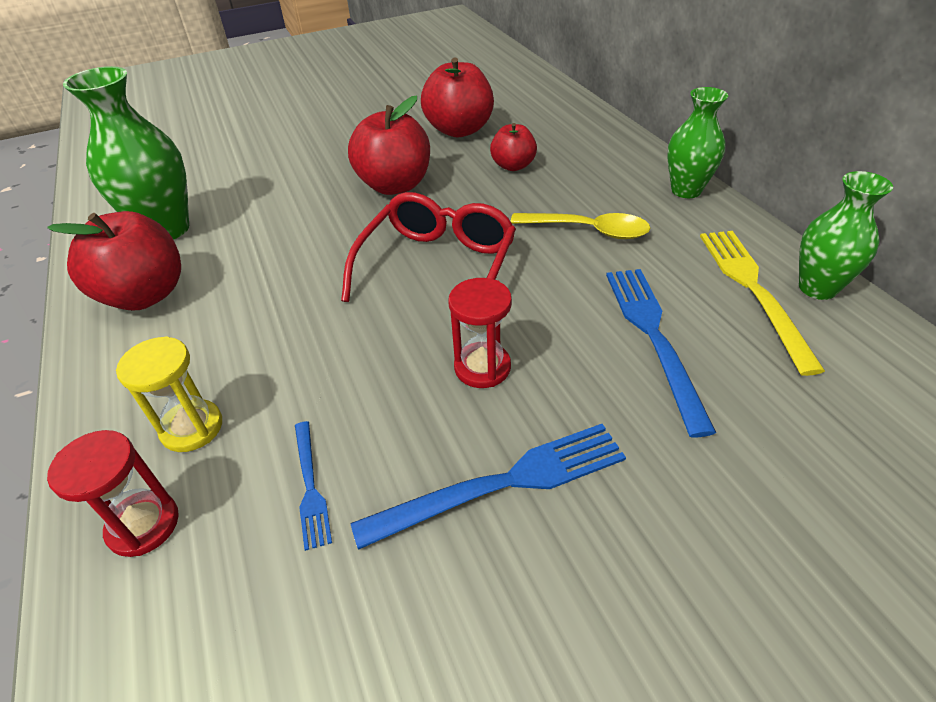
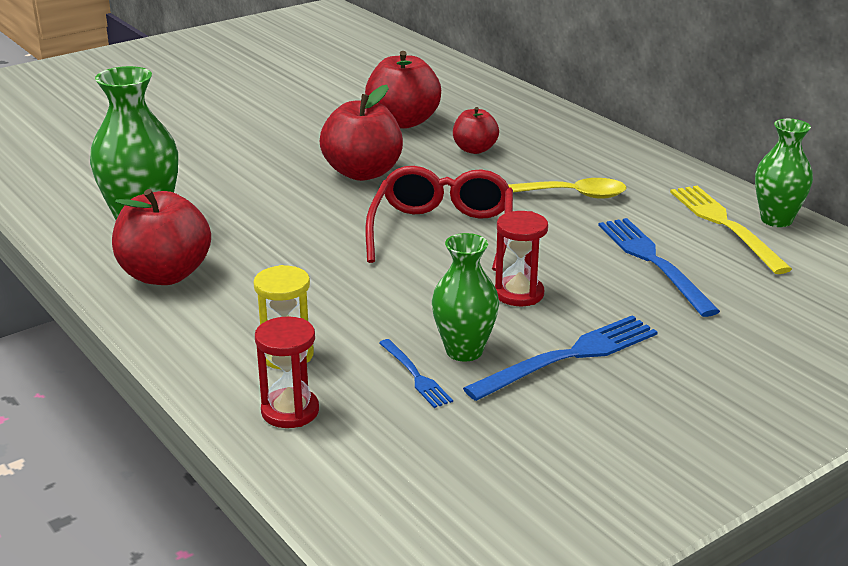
camera: 15 degrees left, 15 degrees down
(686, 190) = (647, 159): green vase -> green vase (464, 351)

